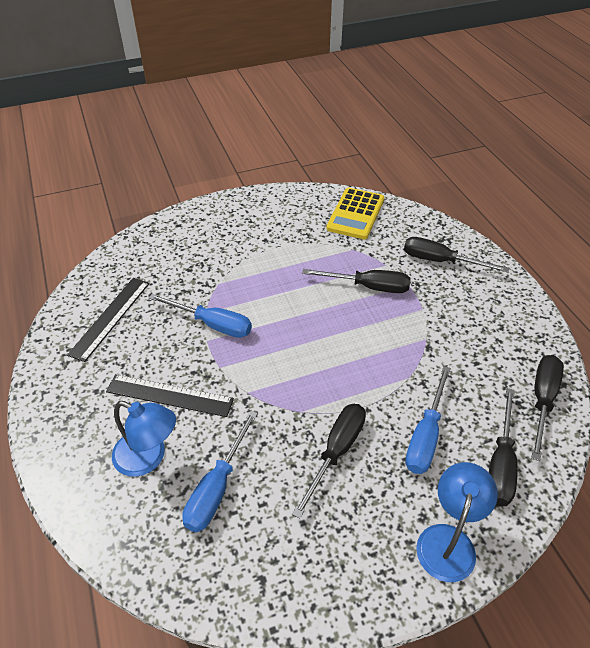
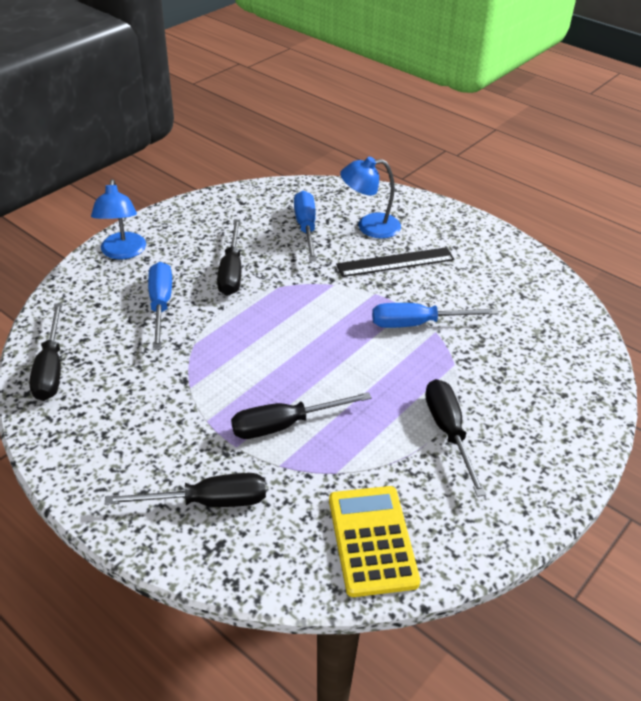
camera: 150 degrees right, 5 degrees down
(110, 317) = (515, 296): black ruler -> none
(500, 464) = (89, 307): black screwdriver -> black screwdriver (448, 432)

